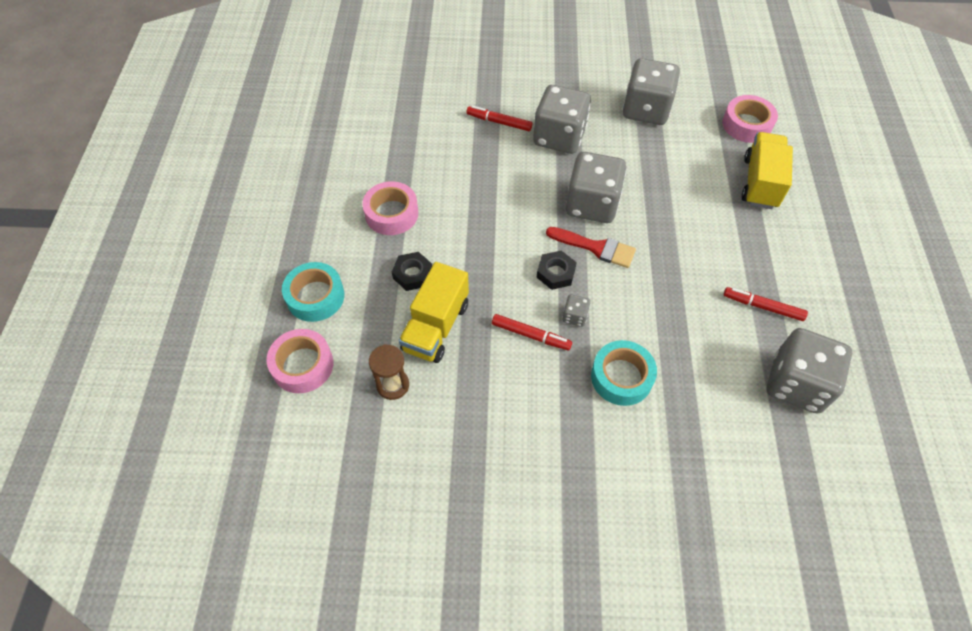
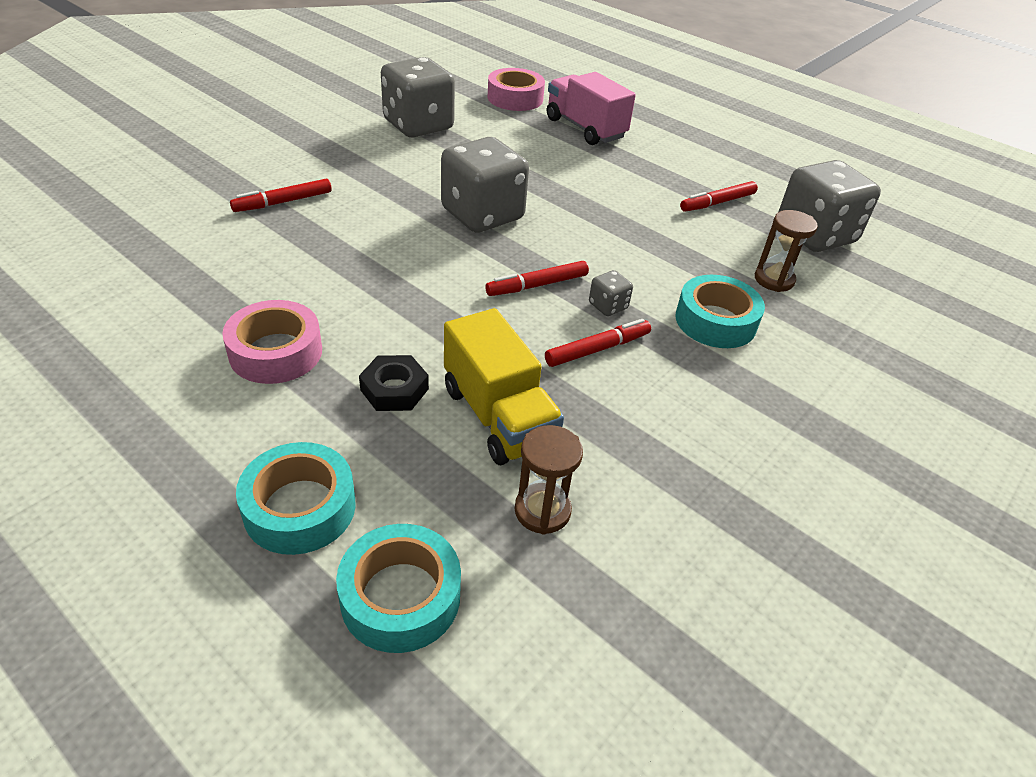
camera: 55 degrees left, 15 degrees down
(302, 365) = (400, 596): pink tape -> turquoise tape
(555, 273) = (537, 285): black nut -> red marker
(559, 137) = (368, 182): grey dice -> none
(596, 247) = (539, 243): red brush -> none
(705, 386) = (774, 280): none -> brown hourglass
(760, 183) = (585, 128): yellow truck -> pink truck

